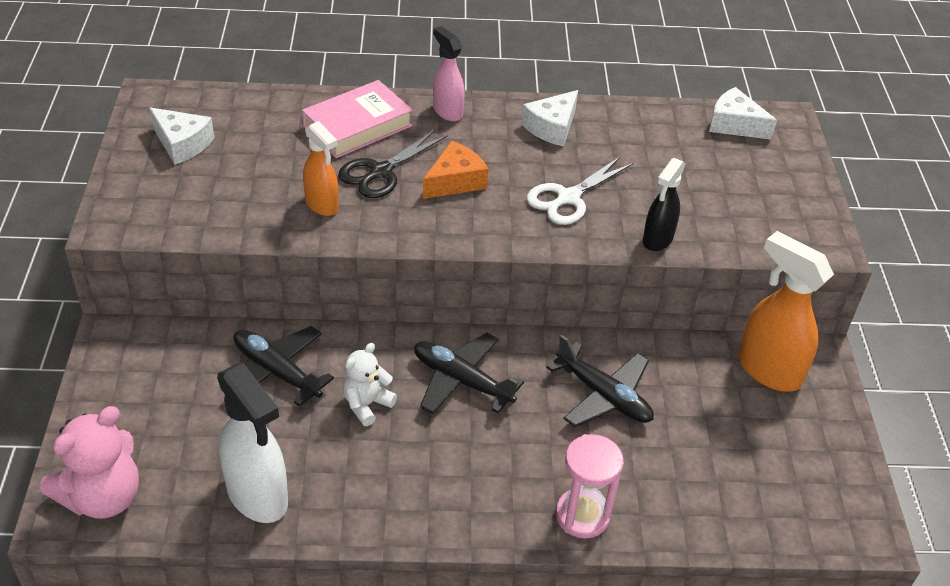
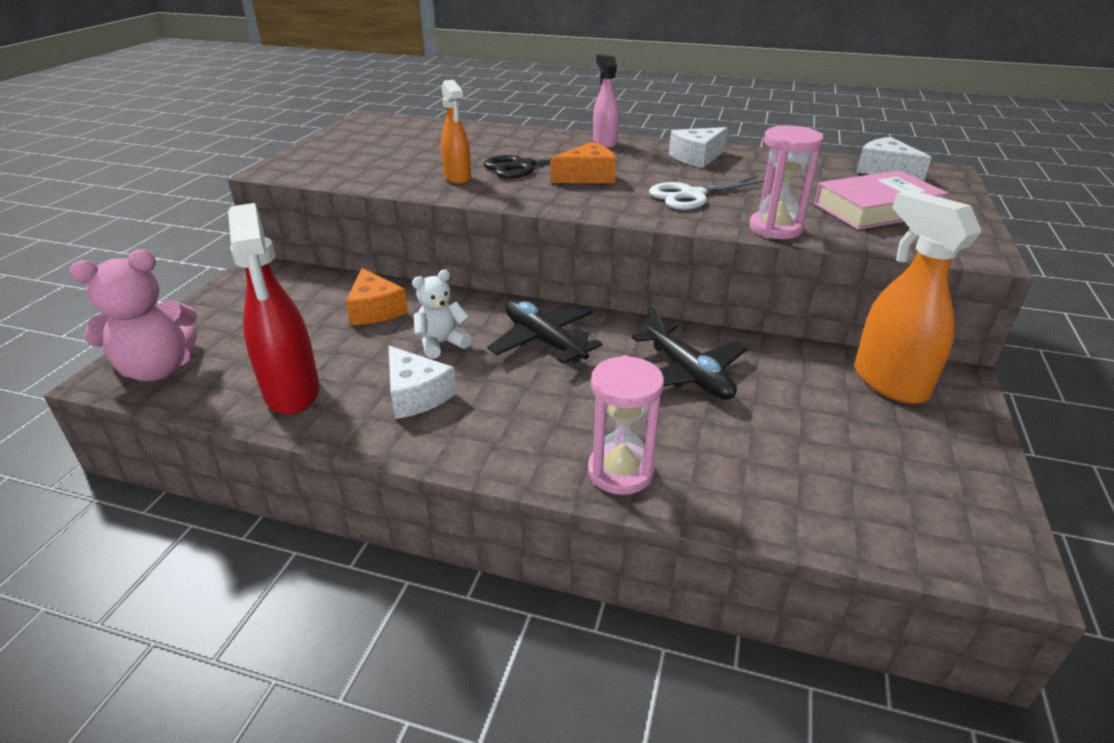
camera: 20 degrees right, 10 degrees down
(182, 144) = (370, 139): white cheese -> white cheese (416, 395)
(258, 496) = (292, 393): white spray bottle -> red spray bottle
(276, 372) = (375, 310): black plane -> orange cheese
(358, 126) = (521, 143): pink book -> pink book (876, 209)
(657, 240) = (775, 228): black spray bottle -> pink hourglass

